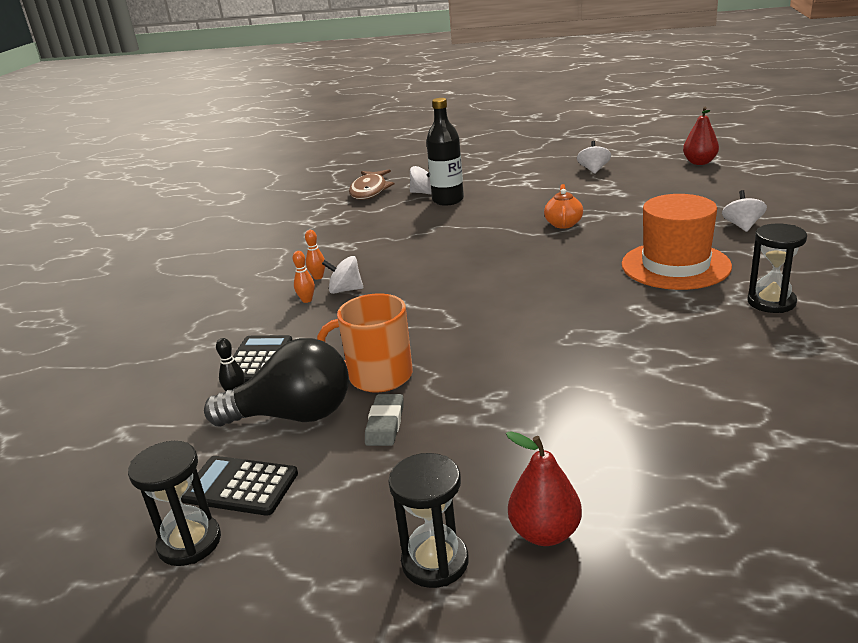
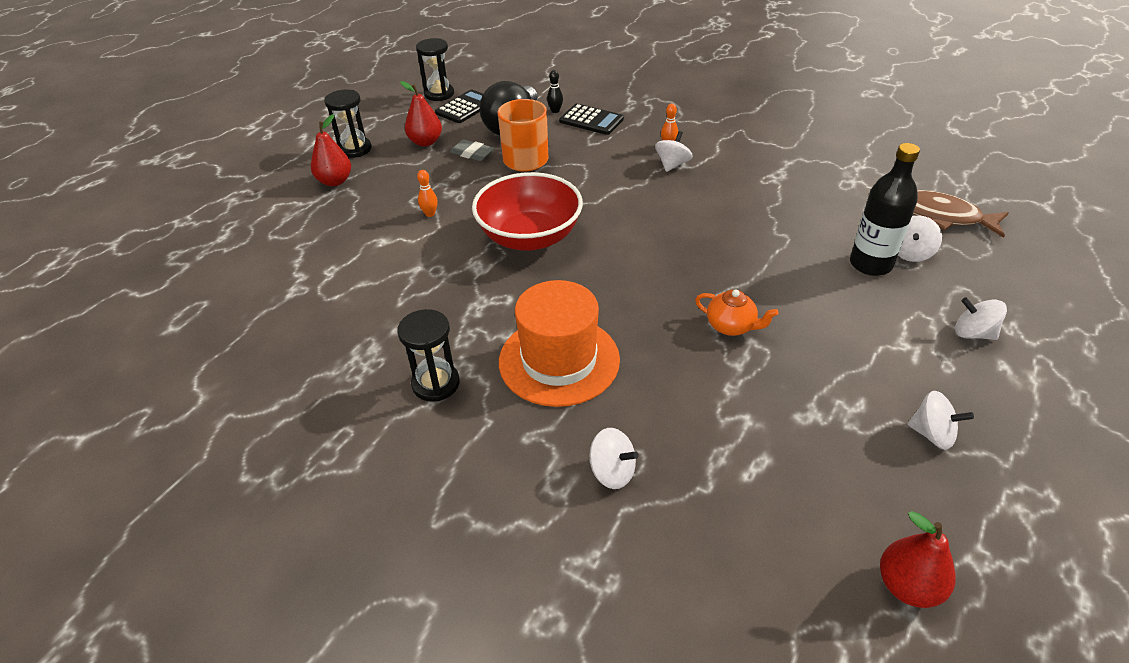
camera: 110 degrees right, 15 degrees up
(318, 277) = (710, 156): orange bowling pin -> orange bowling pin (430, 214)
(373, 483) = (425, 142): none -> red pear
(496, 172) = (973, 333): none -> white spinning top
(533, 325) = (529, 237): none -> red bowl

